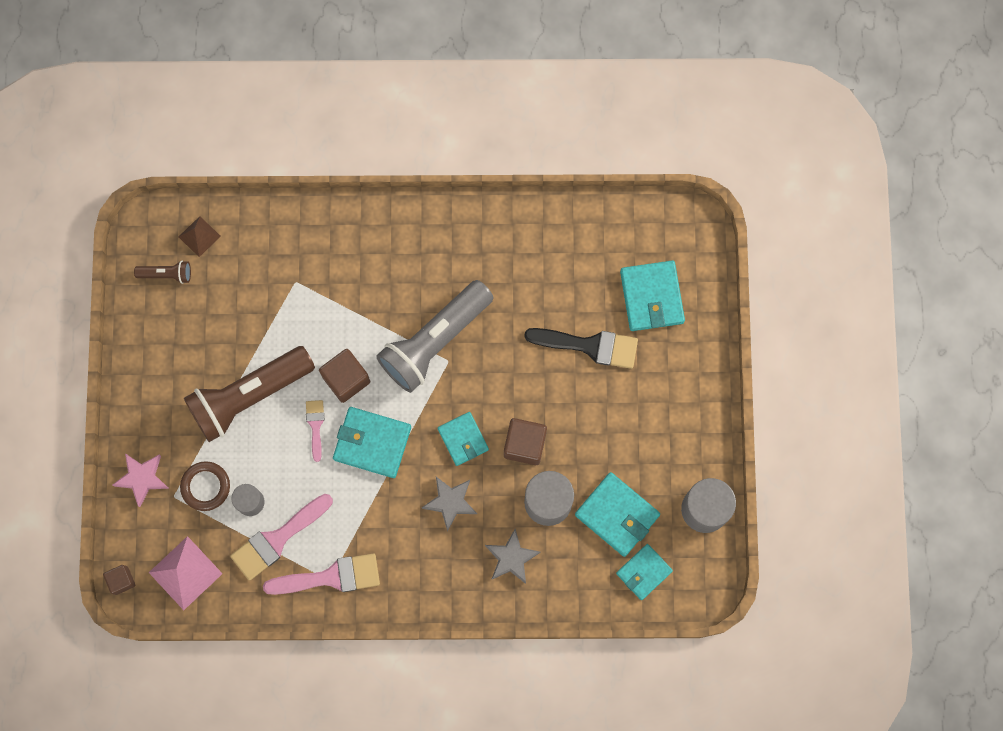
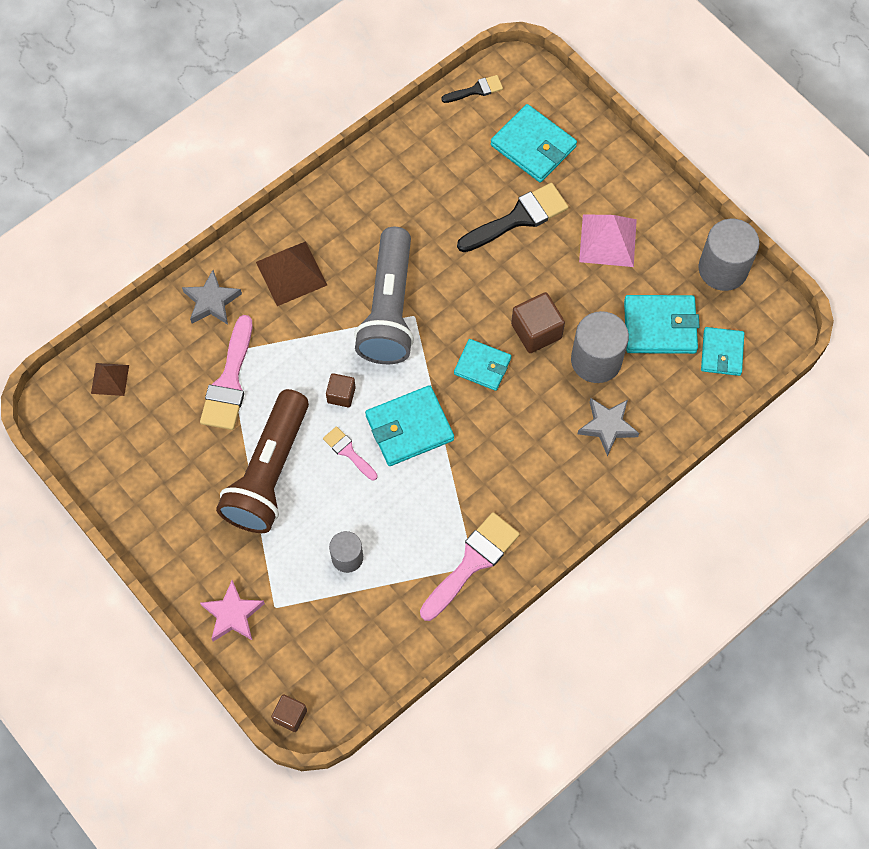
camera: 40 degrees left, 10 degrees down
(167, 274) = (107, 431): brown flashlight -> none
(185, 572) = (342, 662): pink pyramid -> pink pyramid (607, 240)
(205, 486) = (296, 576): brown ring -> none
(277, 539) = (398, 568): pink brush -> pink brush (229, 381)
(346, 379) = (341, 395): brown cube -> brown cube, size x0.61
(389, 257) = (291, 273): none -> brown pyramid
(450, 502) = (517, 423): grey star -> grey star (211, 301)
(649, 217) = (476, 90): none -> black brush

